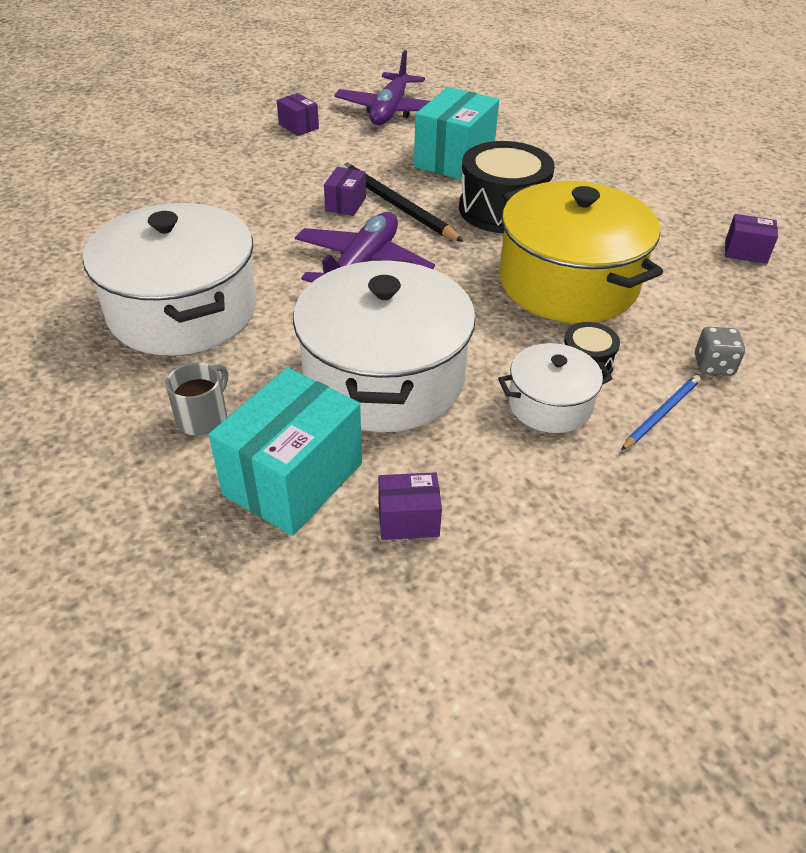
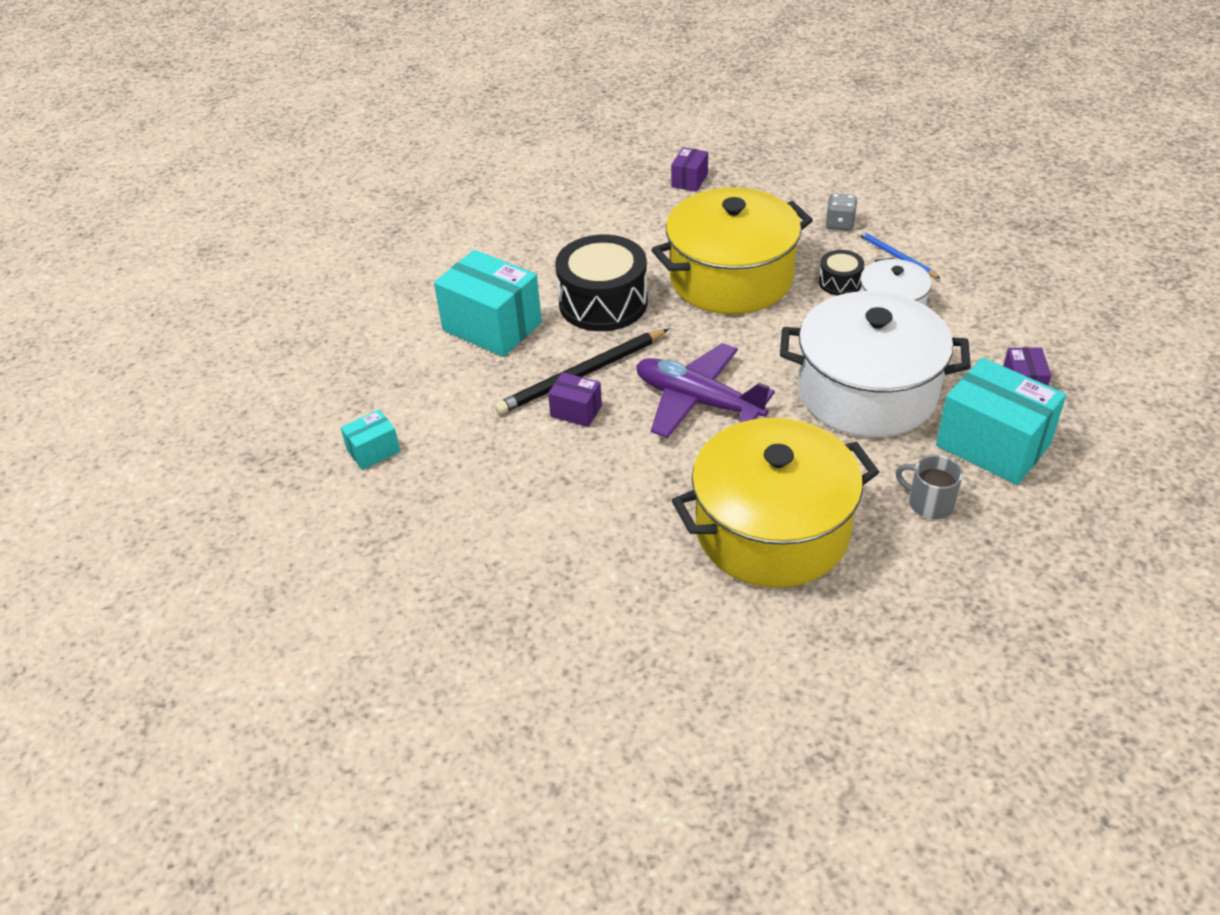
camera: 80 degrees left, 0 degrees up
(183, 311) = (772, 530): white pot -> yellow pot
(298, 126) = (373, 451): purple box -> turquoise box
(390, 111) = (354, 369): purple plane -> none

